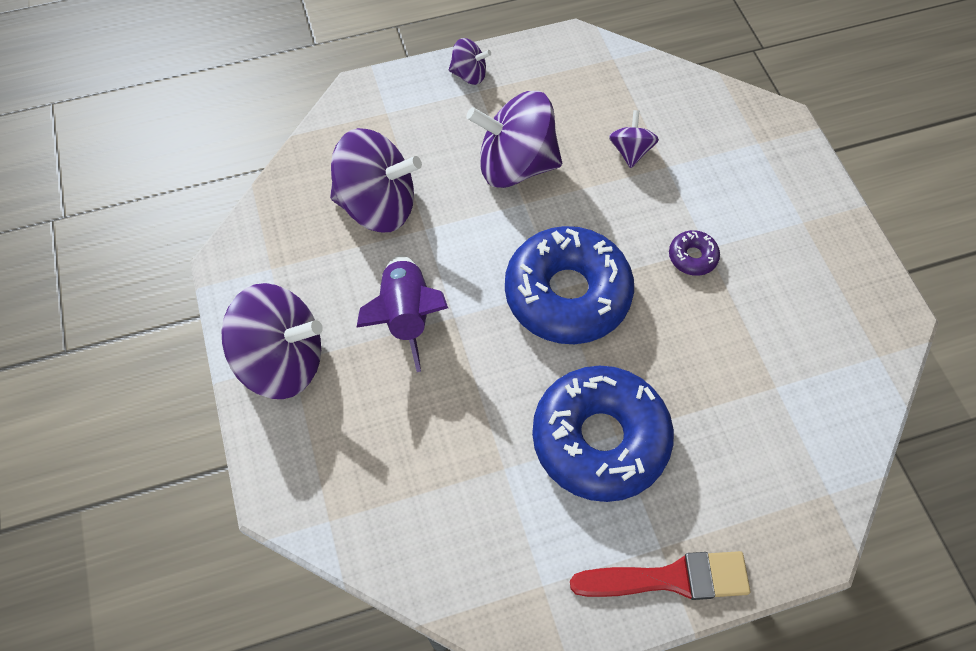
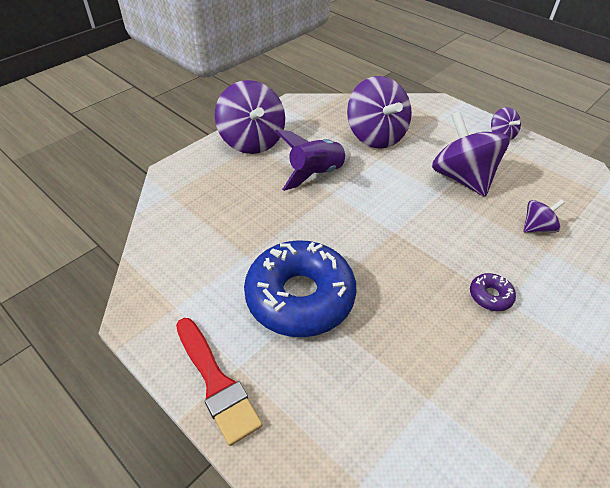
camera: 60 degrees right, 15 degrees down
(567, 294) = (394, 238): blue donut -> none

